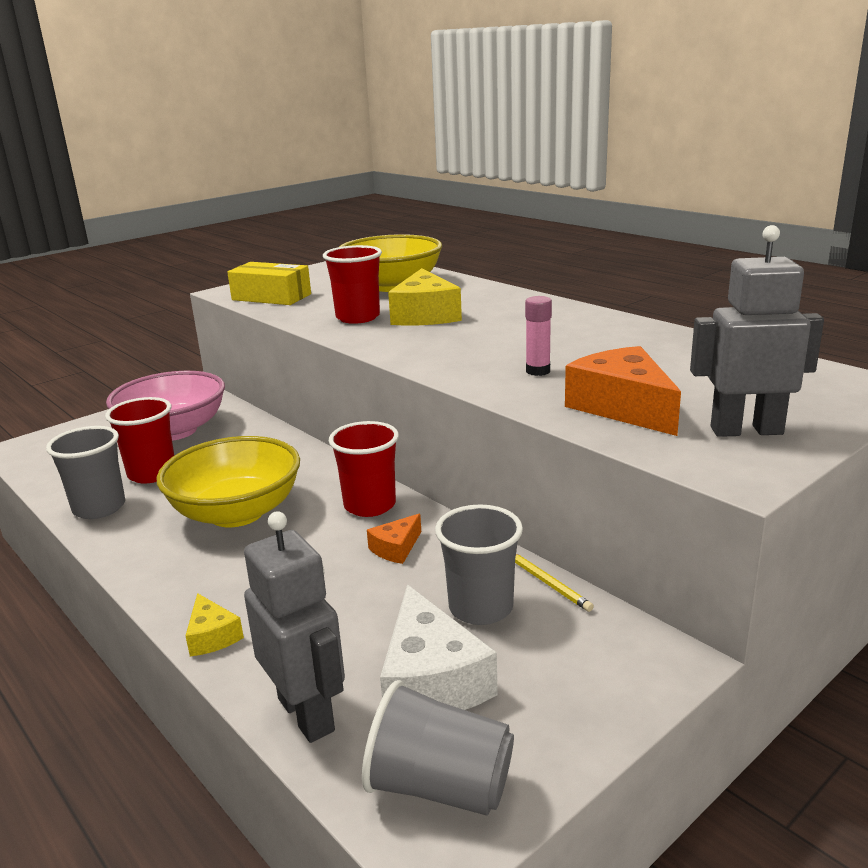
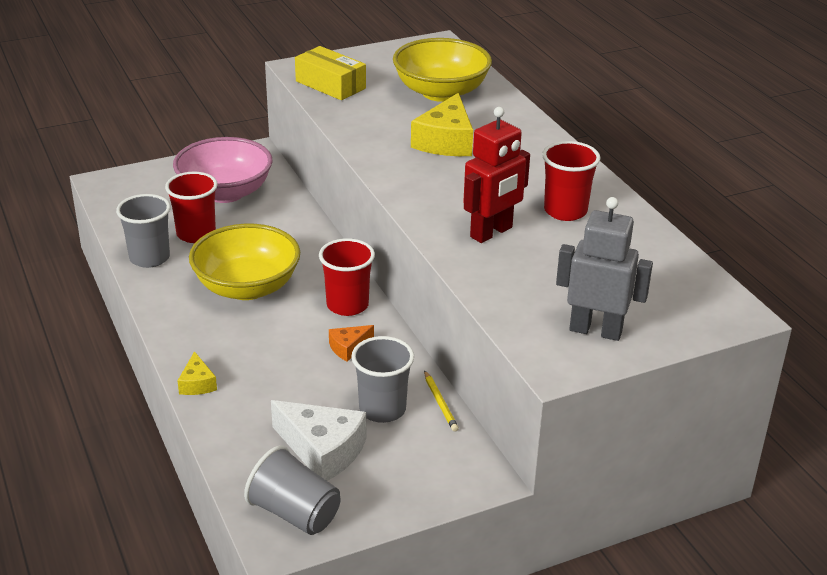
camera: 15 degrees right, 10 degrees up
(306, 714) = (236, 451): grey robot -> none
(358, 317) = (389, 131): red cup -> red cup (565, 211)
(431, 680) = (322, 450): white cheese -> white cheese turned 60 degrees counterclockwise
(538, 371) = (491, 232): pink glue stick -> red robot
(623, 407) = (526, 286): orange cheese -> none

